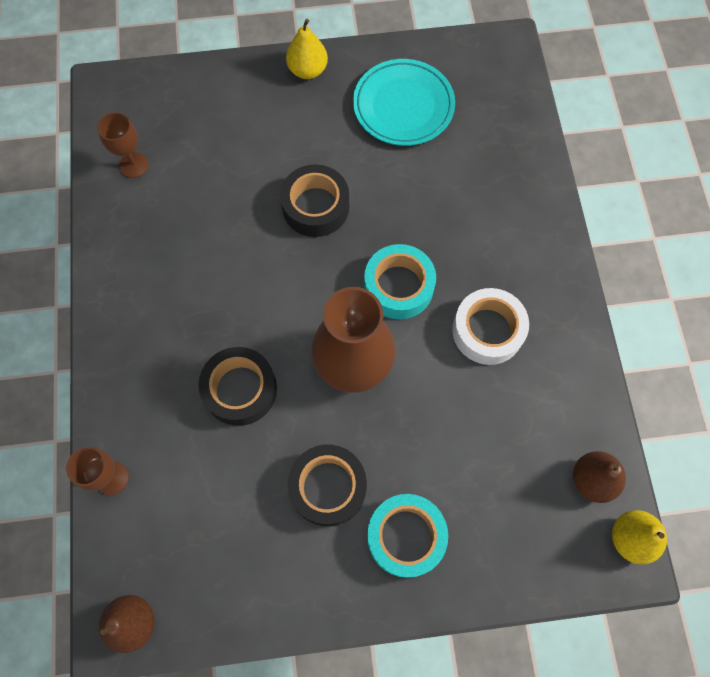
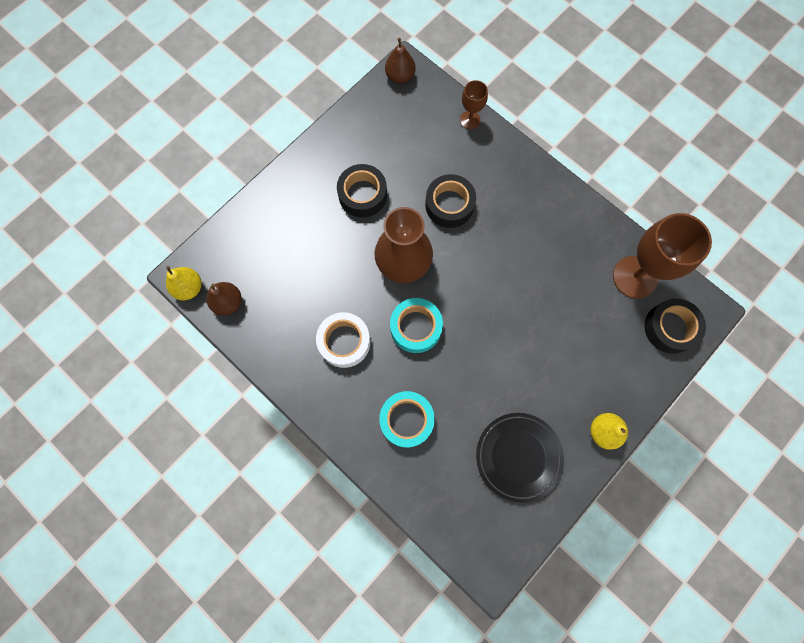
camera: 140 degrees right, 5 degrees up
(134, 165) = (635, 277): brown goblet -> brown goblet, size x2.00
(315, 206) = (507, 338): black tape -> black tape (670, 328)
(403, 106) = (518, 457): turquoise plate -> black plate
(406, 536) = (305, 202): turquoise tape -> turquoise tape (406, 420)

